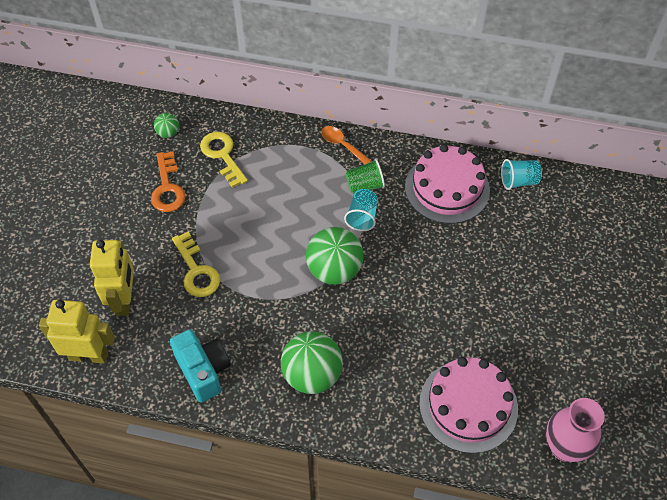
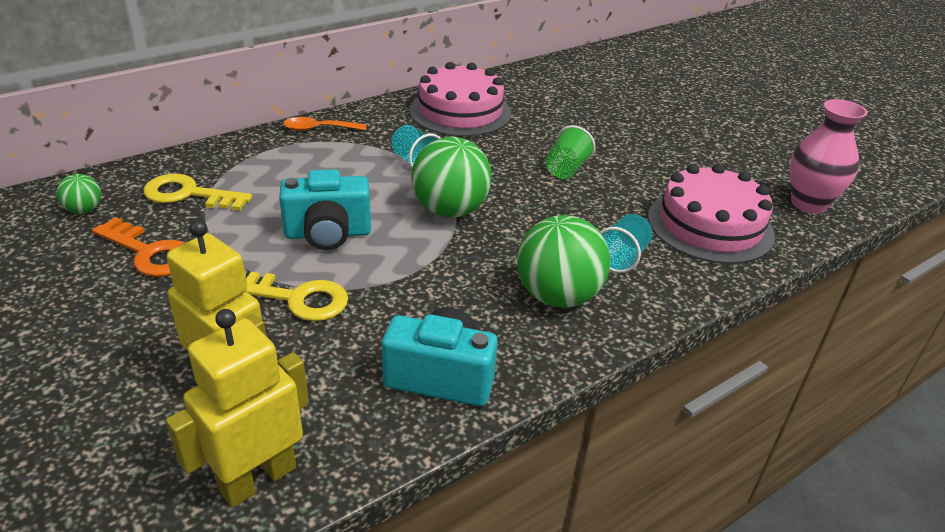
camera: 50 degrees left, 20 degrees down
(255, 238) = (328, 234): none -> turquoise camera
(365, 185) = (385, 143): green cup -> green cup (566, 169)
(518, 181) = (508, 83): turquoise cup -> turquoise cup (621, 257)

